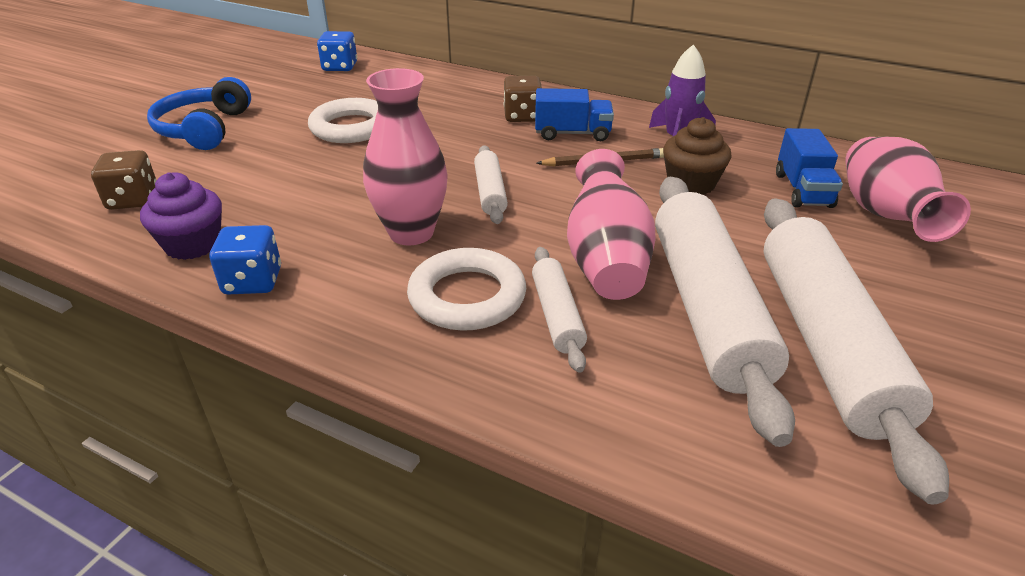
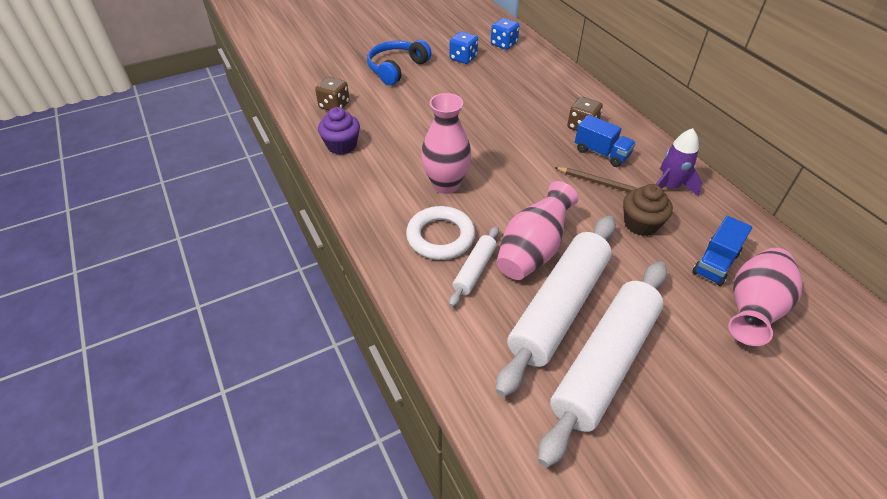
camera: 35 degrees right, 10 degrees up
(253, 281) = (352, 180): blue dice -> blue dice (463, 58)
(351, 127) = (472, 96): white ring -> none
(490, 192) = (510, 176): white rolling pin -> none

